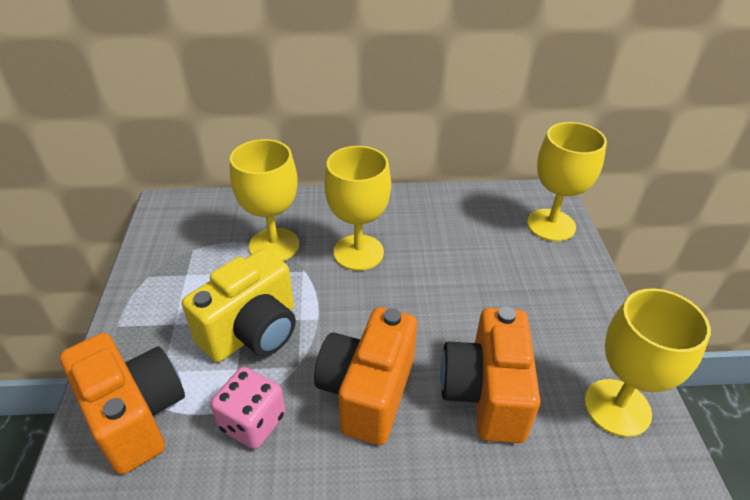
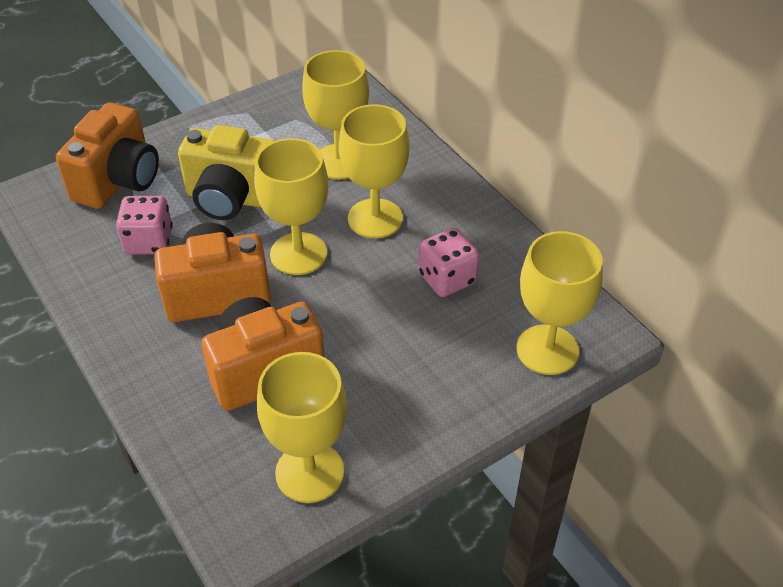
camera: 60 degrees right, 5 degrees up
(361, 314) = (298, 254): none -> yellow goblet
(452, 242) = (447, 279): none -> pink dice

